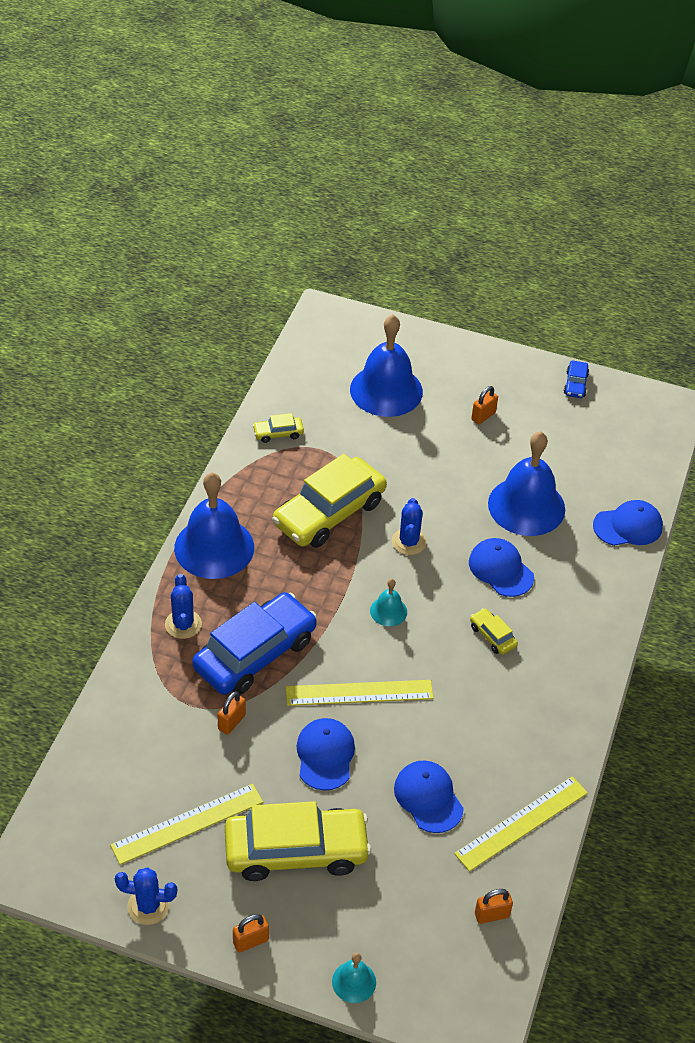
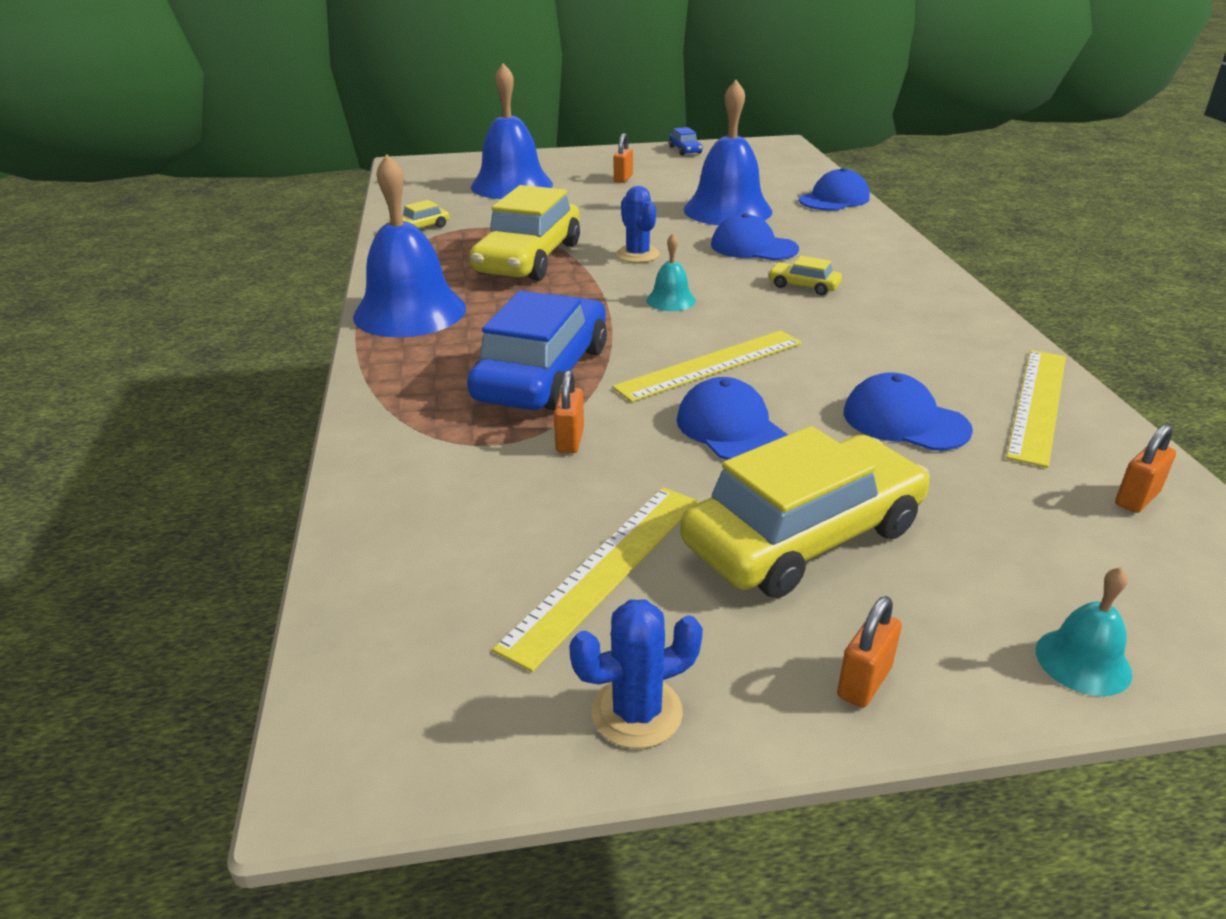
camera: 25 degrees left, 15 degrees down
(183, 624) = (419, 378): blue cactus -> none

